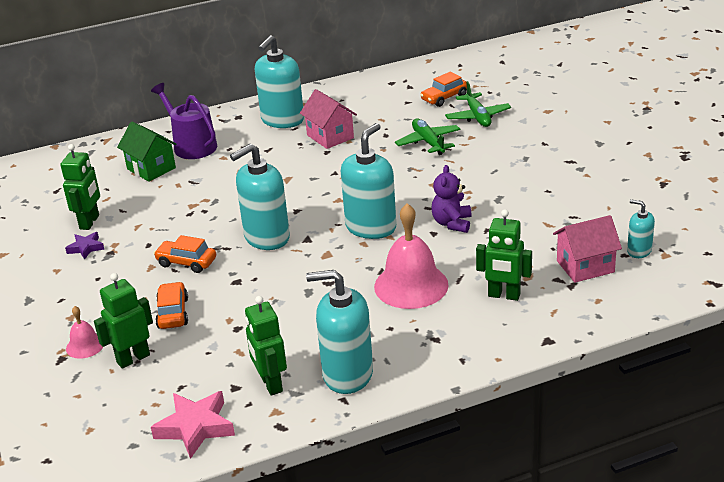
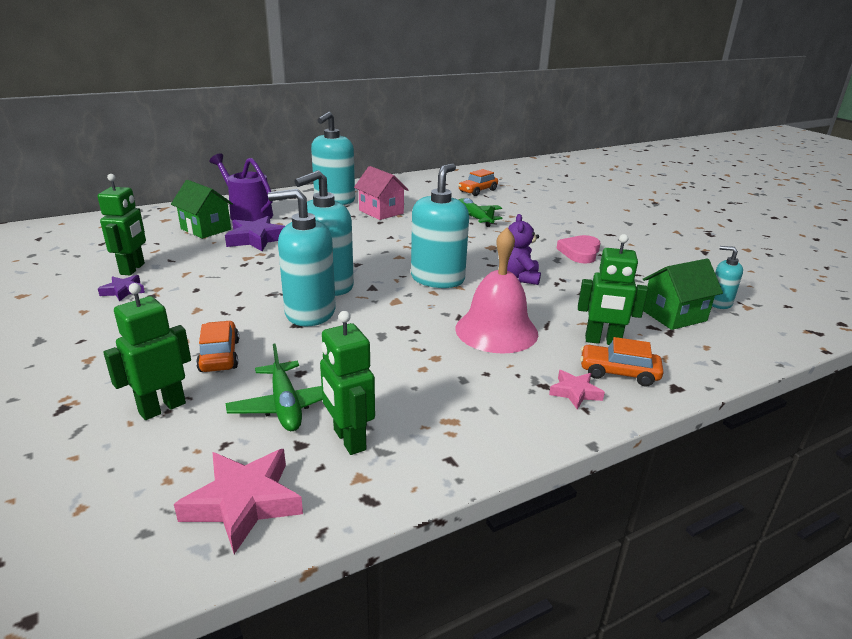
camera: 10 degrees left, 5 degrees down
(85, 345) = (99, 392): pink bell -> none
(186, 262) = (239, 306): orange car -> orange car (618, 373)
(201, 180) = (256, 239): none -> purple star
(347, 374) = (448, 427): turquoise soap dispenser -> turquoise soap dispenser (310, 312)
(459, 345) = (575, 392): none -> pink star
(477, 116) = (512, 203): green plane -> green plane (285, 406)
(526, 189) = (580, 252): none -> pink heart
(585, 266) = (674, 315): pink house -> green house

